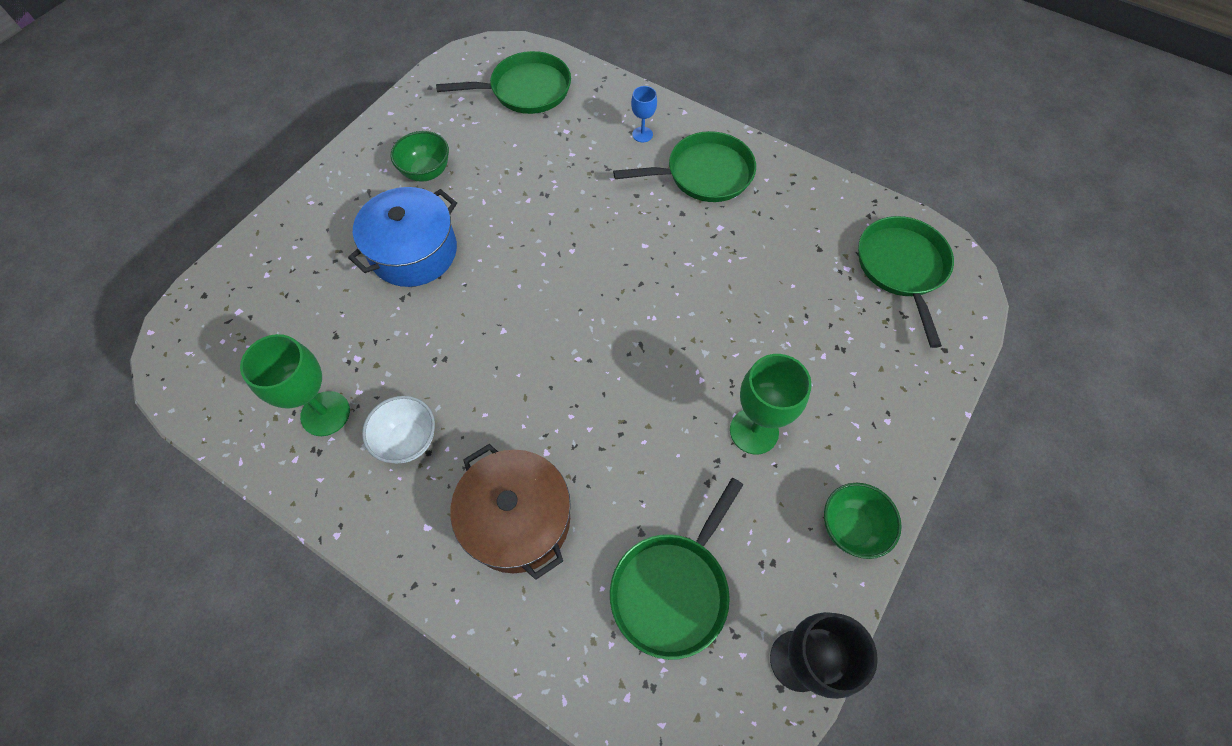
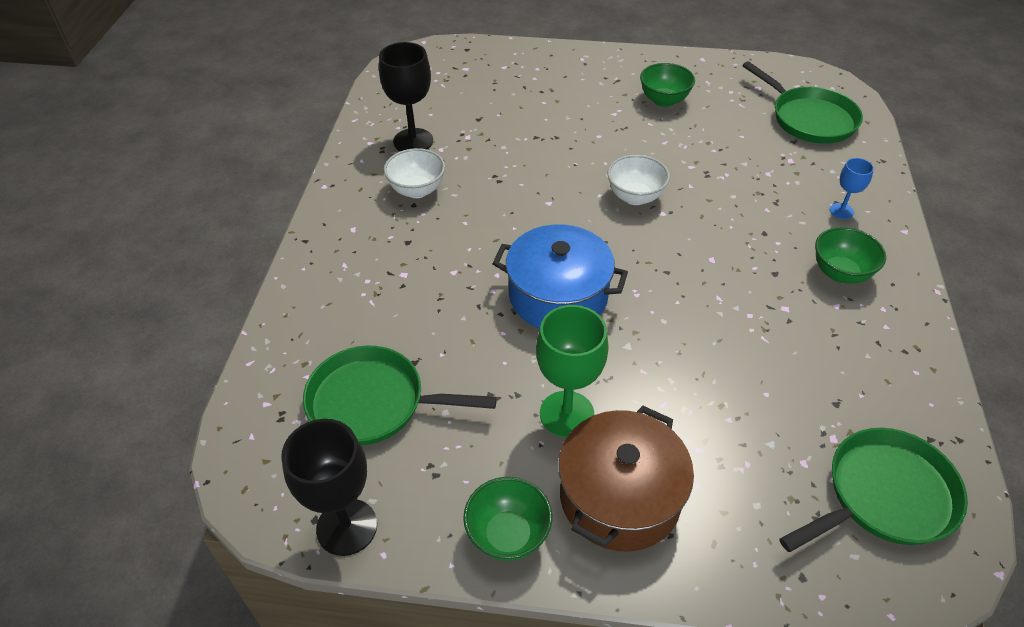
camera: 65 degrees right, 15 degrees down
(325, 413) = (413, 141): green goblet -> black goblet
(414, 252) = (582, 125): blue pot -> blue pot (558, 296)
(517, 519) = (385, 277): brown pot -> brown pot (620, 496)
(539, 260) = (635, 197): none -> white bowl
(704, 174) = (840, 273): green pan -> green bowl

